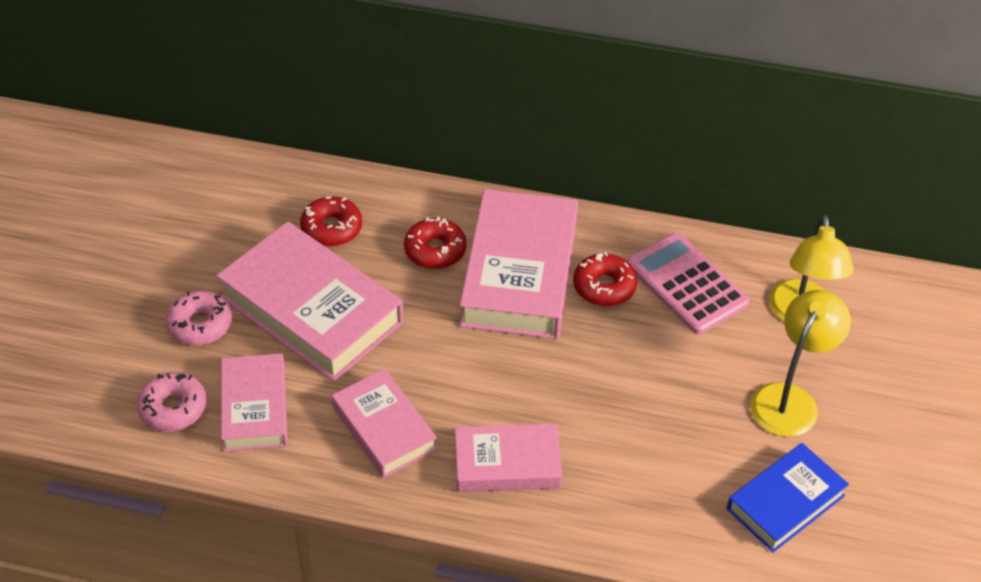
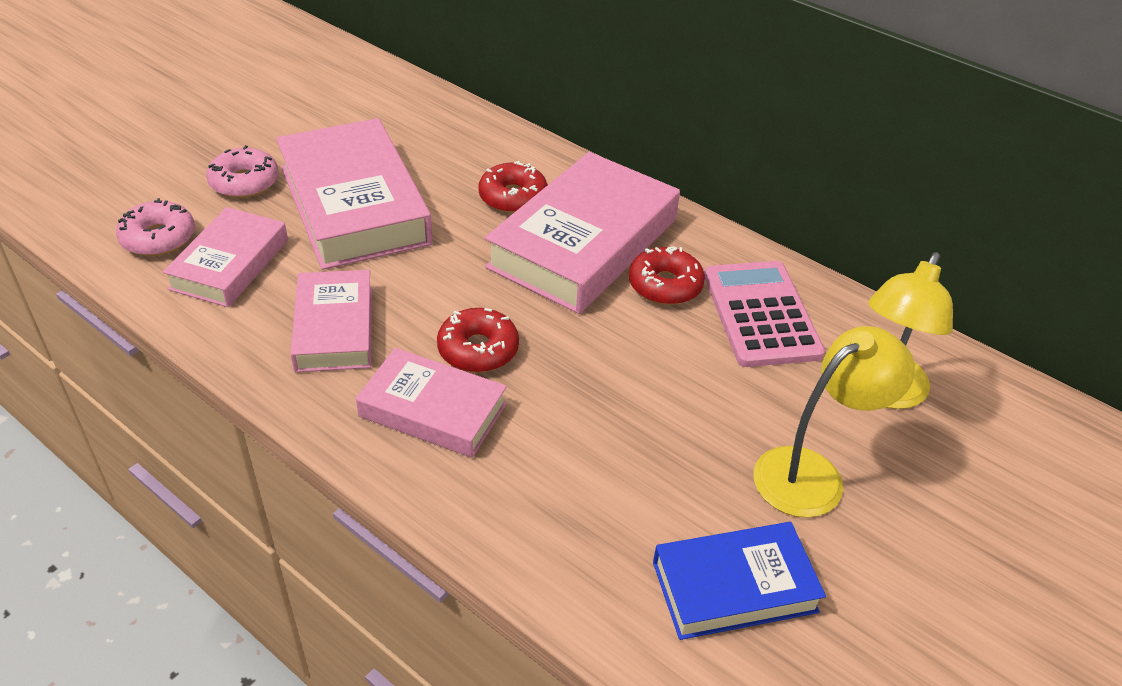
camera: 25 degrees right, 5 degrees down
(331, 228) = (429, 149): red donut -> red donut (478, 349)

